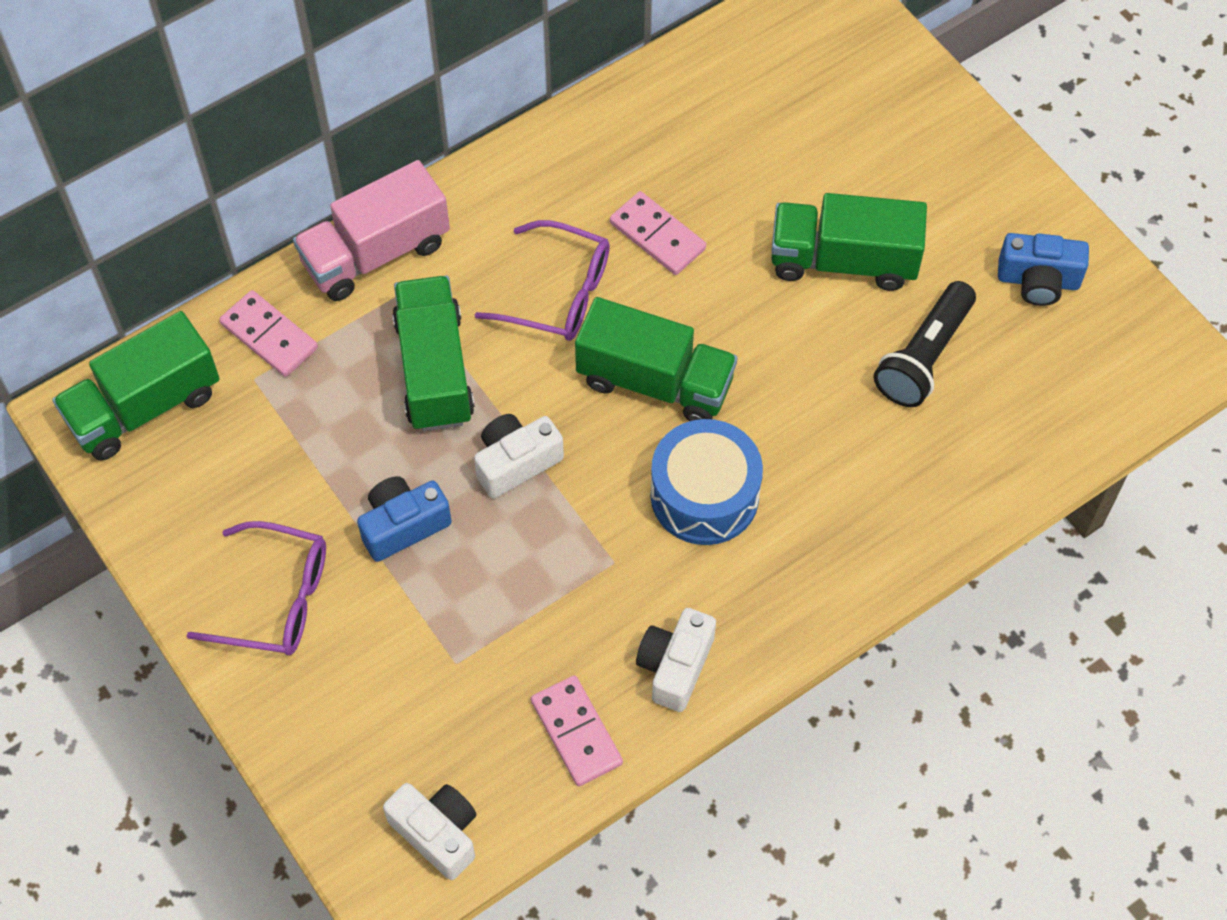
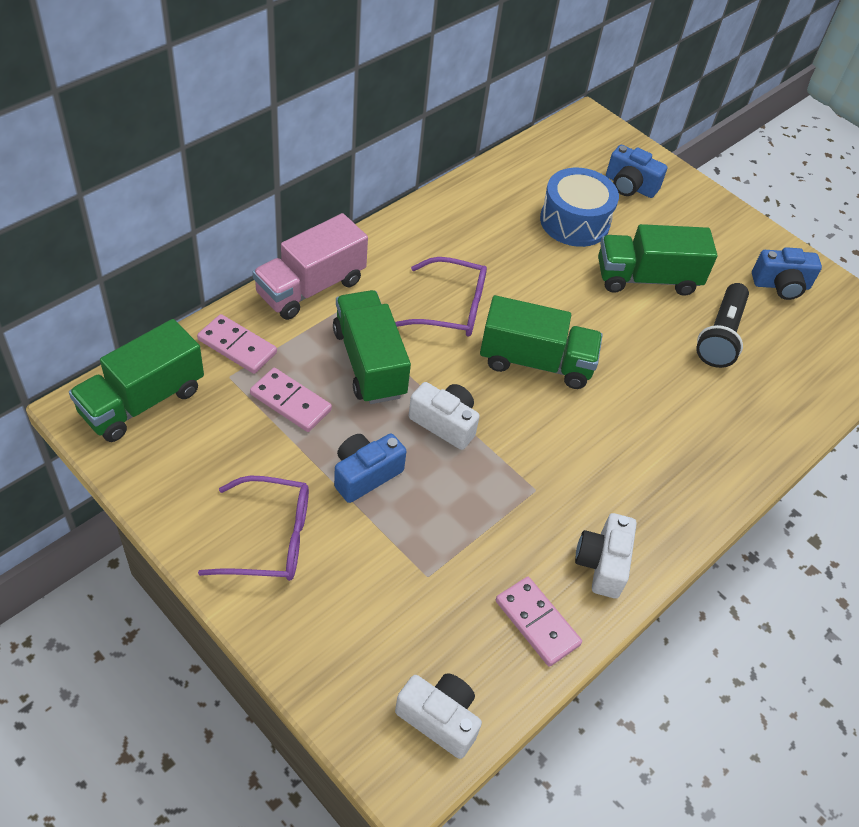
camera: 15 degrees left, 10 degrees down
(516, 462) = (444, 423): white camera -> white camera turned 75 degrees clockwise
(657, 236) = (514, 268): pink domino -> pink domino (291, 402)
(704, 495) = (592, 437): blue drum -> blue drum (574, 221)
(859, 104) = (630, 186): none -> blue camera

